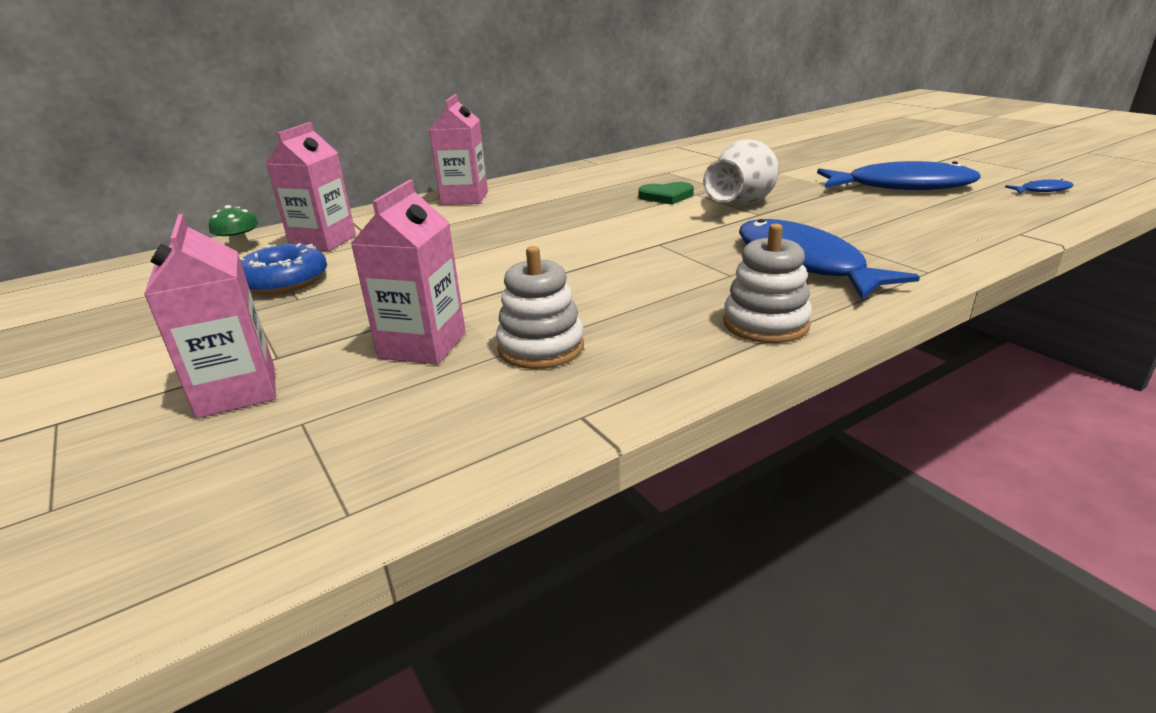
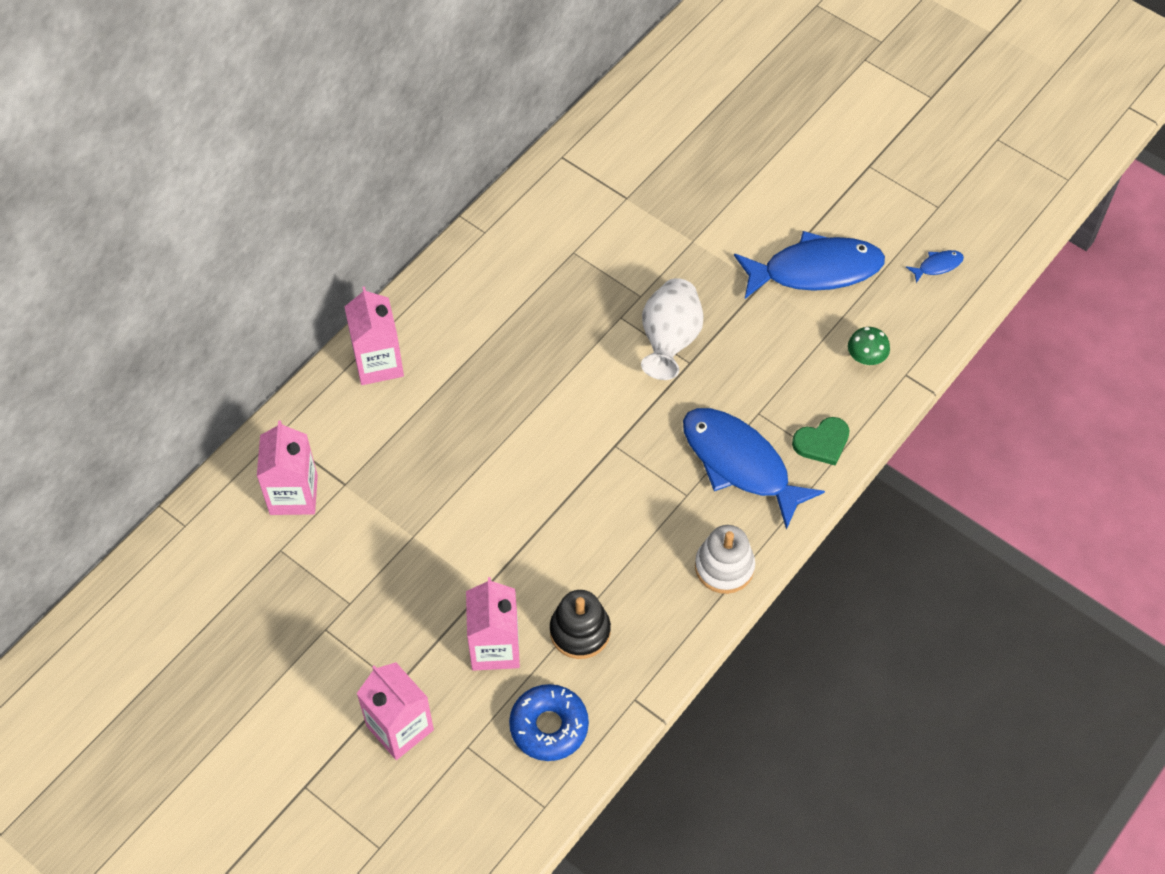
camera: 20 degrees left, 30 degrees up
(240, 247) = (216, 522): green mushroom -> green mushroom (866, 358)
(285, 281) = (315, 577): blue donut -> blue donut (549, 726)
(541, 347) = (580, 631): white stacking toy -> black stacking toy
(666, 196) = (592, 328): green heart -> green heart (822, 442)

